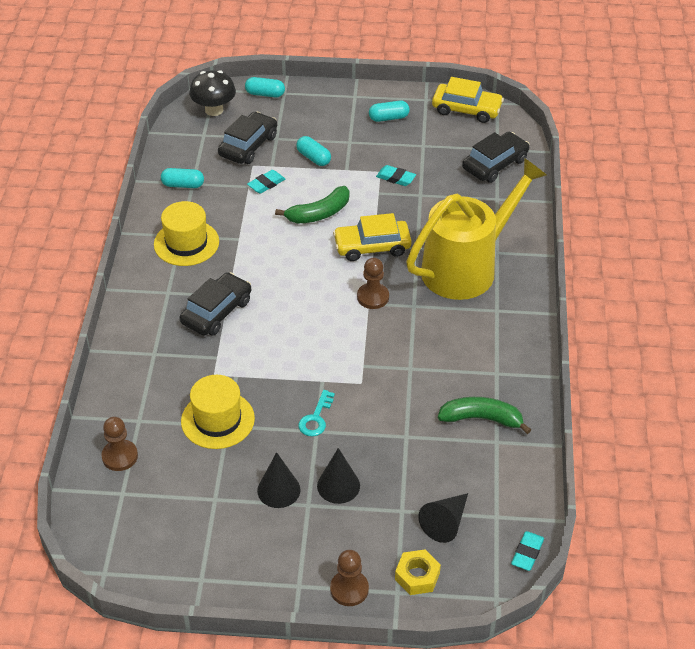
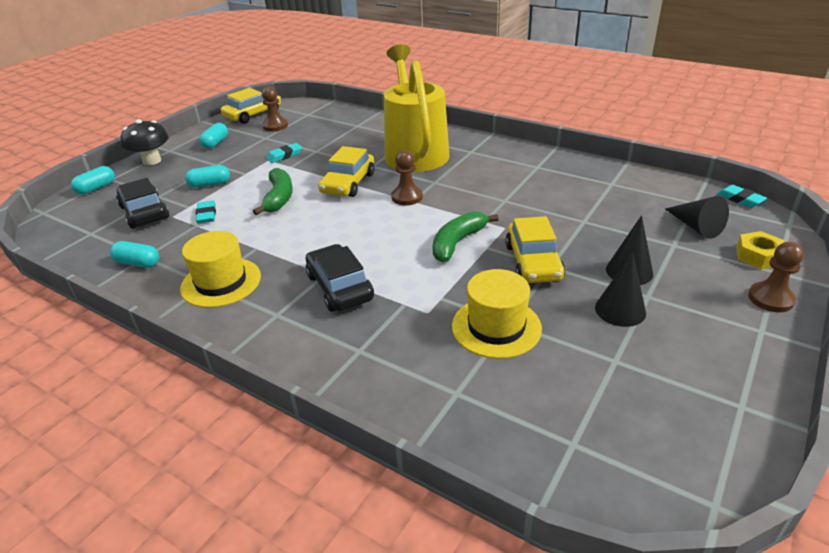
camera: 60 degrees left, 10 degrees down
(120, 456) = (507, 428): brown pawn -> brown pawn (275, 126)
(183, 185) = (138, 263): turquoise capsule -> turquoise capsule turned 75 degrees clockwise
(214, 110) = (69, 219): black mushroom -> black mushroom (152, 161)
(316, 418) = (533, 262): turquoise key -> yellow car
(481, 419) = (583, 183): green banana -> green banana (457, 243)
(495, 164) = (322, 118): black car -> none

